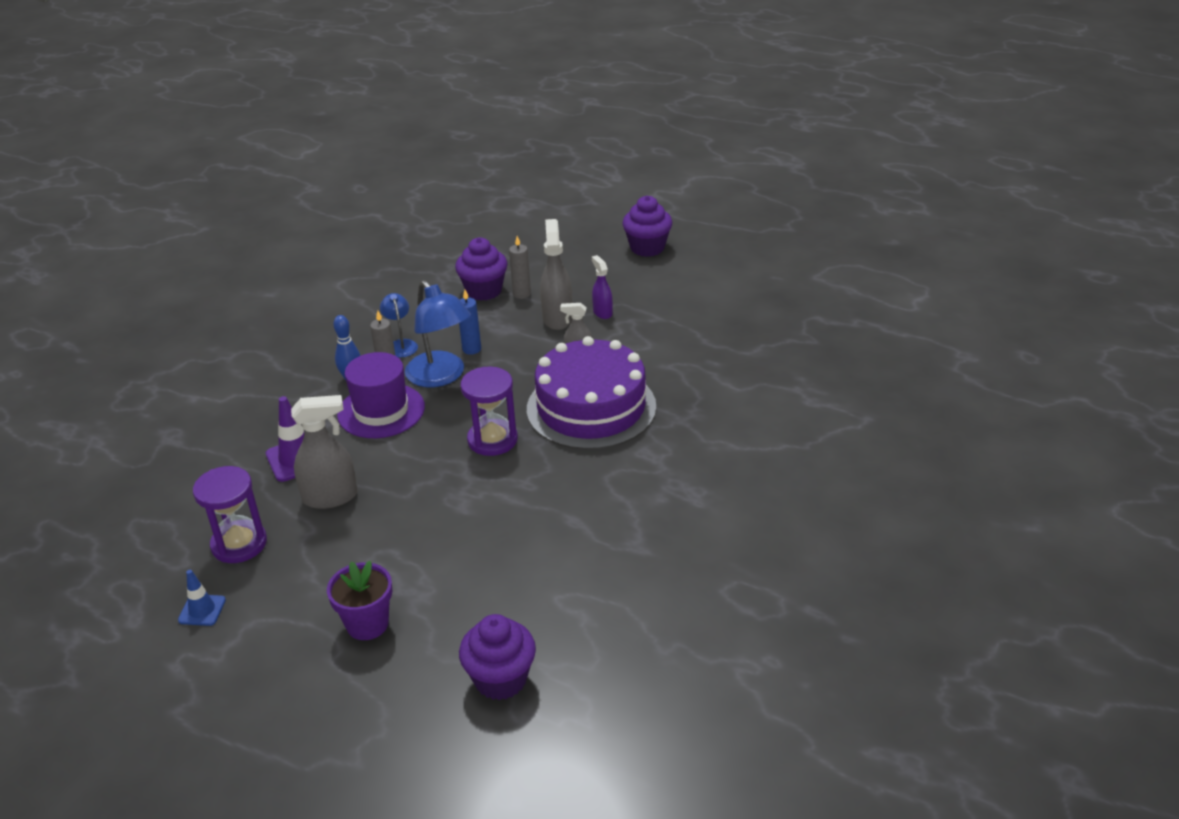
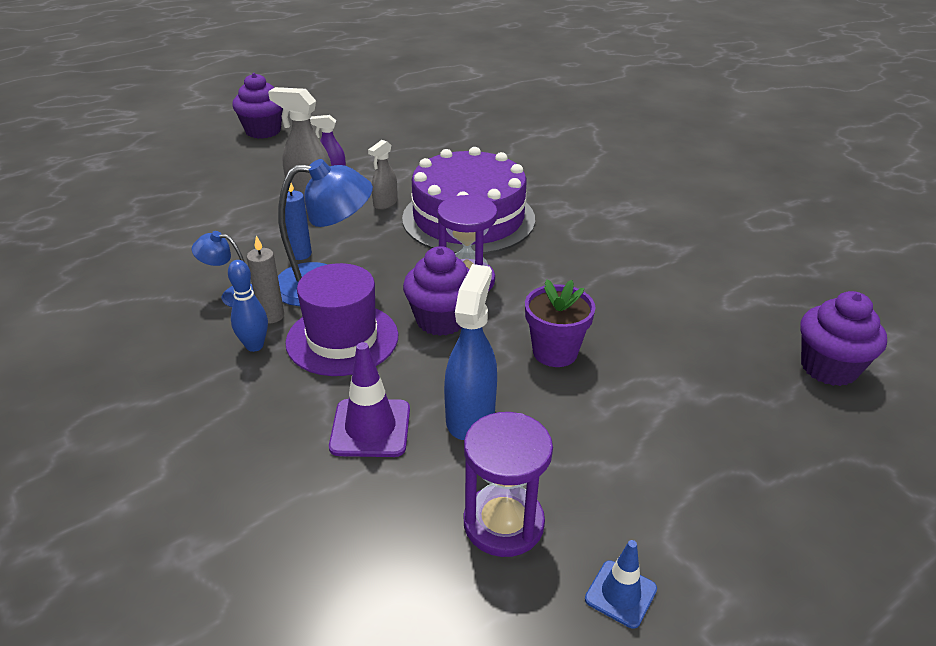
camera: 65 degrees left, 0 degrees up
(330, 497) = (470, 416): grey spray bottle -> blue spray bottle
(367, 624) = (714, 439): purple flower pot -> purple flower pot (555, 352)
(484, 291) = (207, 221): purple cupcake -> purple cupcake (441, 320)
(521, 294) = (244, 204): grey candle -> none

